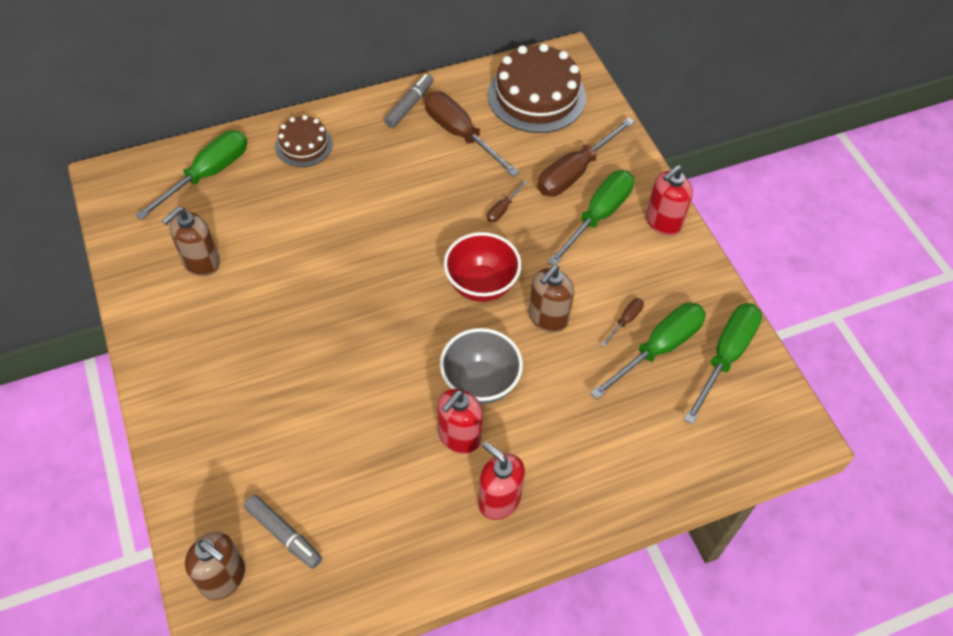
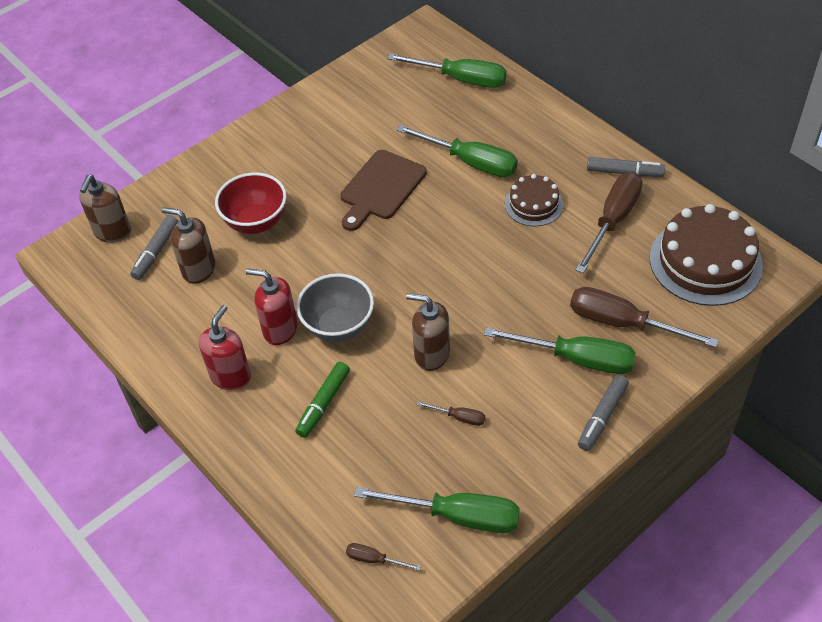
camera: 75 degrees right, 5 degrees down
(201, 262) = (372, 111): brown soap dispenser -> brown soap dispenser (198, 269)
(304, 145) = (529, 122): brown cake -> brown cake (533, 204)
(317, 290) = (381, 188): none -> brown cutting board
(481, 285) = (443, 294): red bowl -> red bowl (256, 222)
(502, 209) = (540, 281): brown screwdriver -> brown screwdriver (374, 559)
(567, 424) = (323, 403): none -> green marker
(658, 348) = (439, 454): green screwdriver -> green screwdriver (470, 162)
(663, 222) = (602, 417): red soap dispenser -> grey marker

